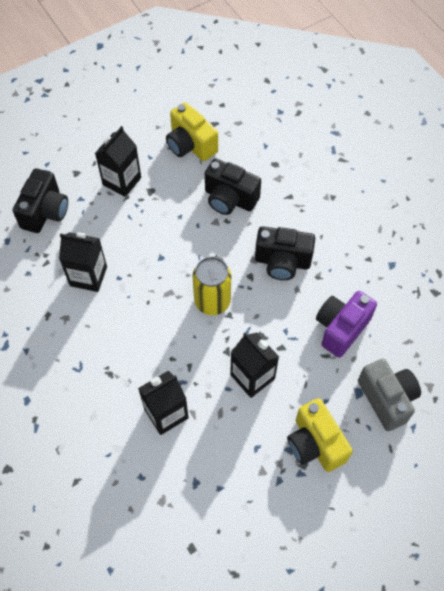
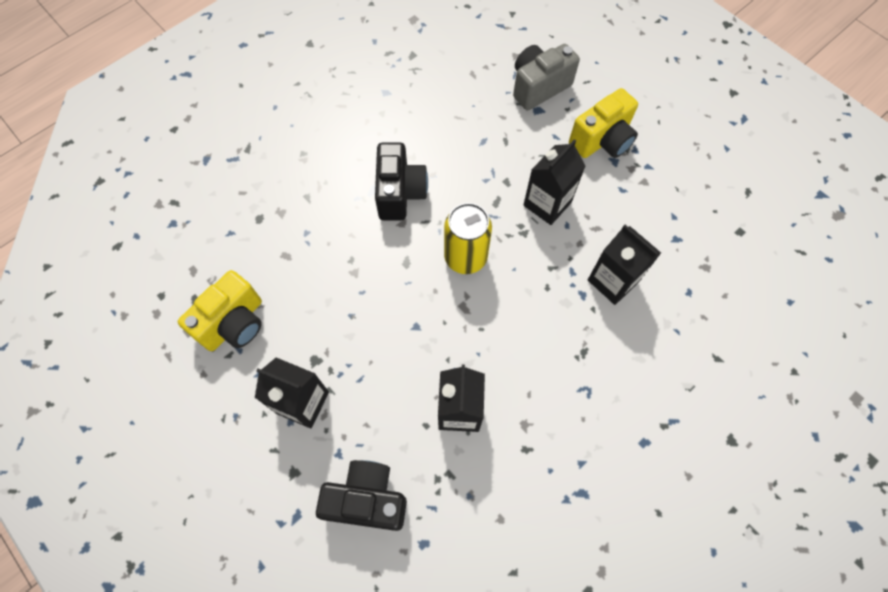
camera: 100 degrees left, 5 degrees up
(229, 199) = (318, 261): black camera -> none
(341, 328) = (471, 130): purple camera -> none

